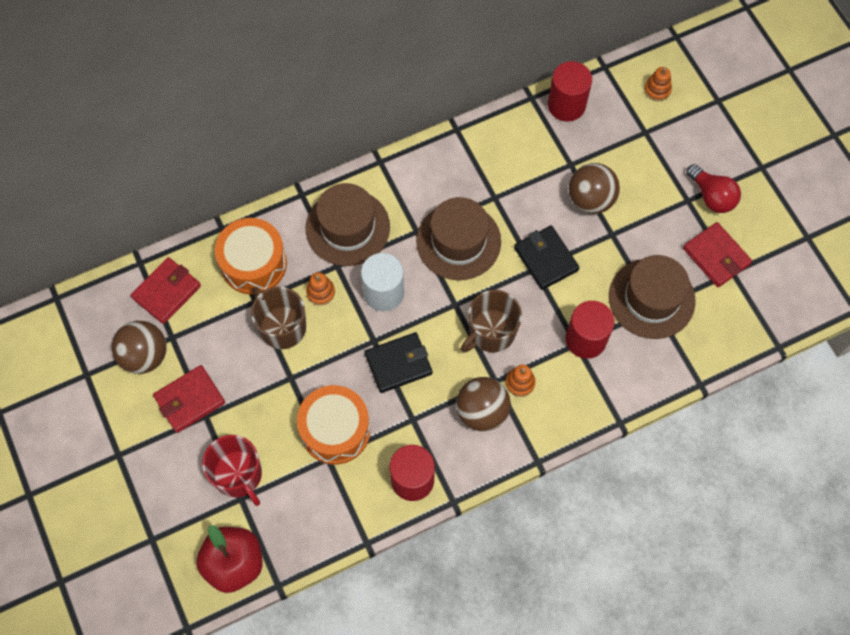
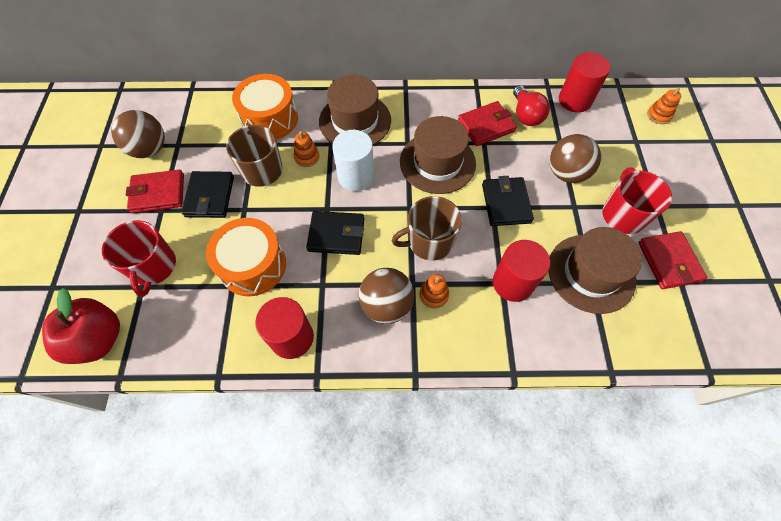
camera: 25 degrees right, 5 degrees down
(166, 292) = (196, 114): red wallet -> red wallet (486, 126)
(246, 380) = (210, 196): none -> black wallet
(659, 224) = (622, 215): none -> red mug
(712, 196) = (681, 211): red light bulb -> red light bulb (526, 115)

